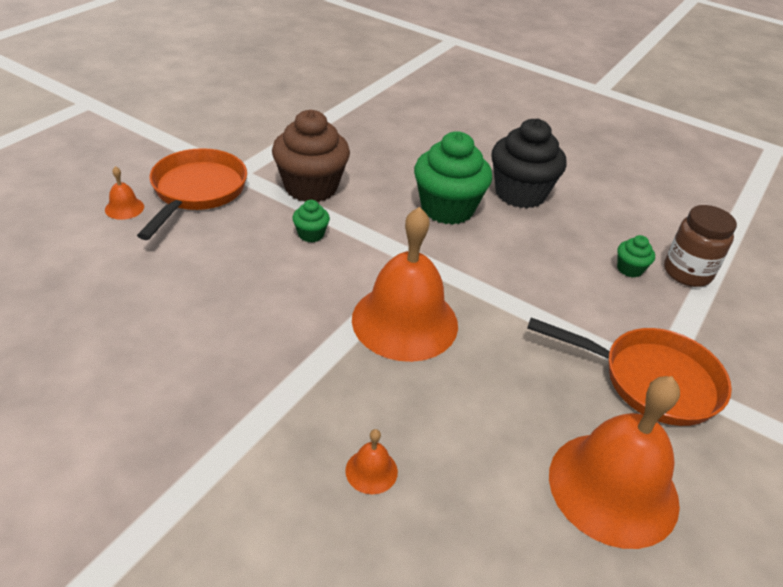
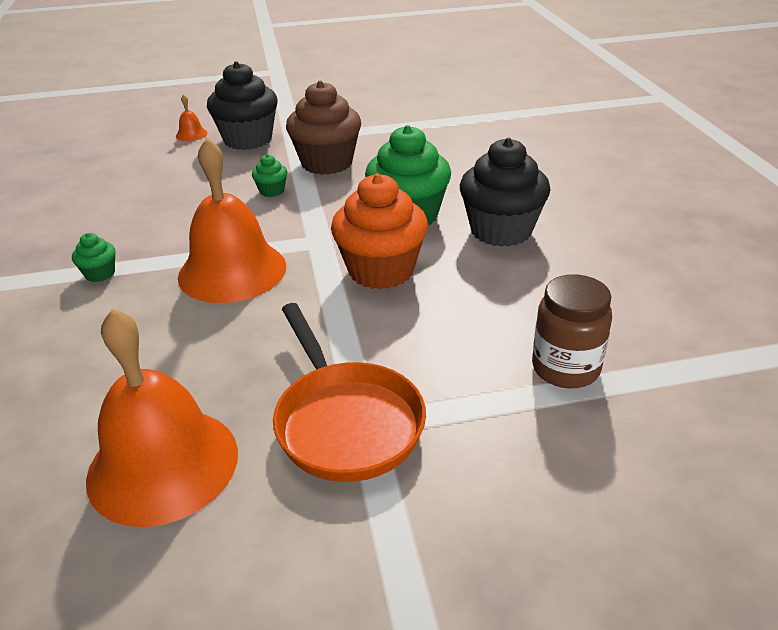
camera: 50 degrees right, 5 degrees down
(197, 191) = (248, 140): orange pan -> black cupcake
(371, 471) = (49, 340): orange bell -> none
(501, 263) = (381, 270): none -> orange cupcake
(629, 269) = (501, 333): green cupcake -> green cupcake (100, 274)

